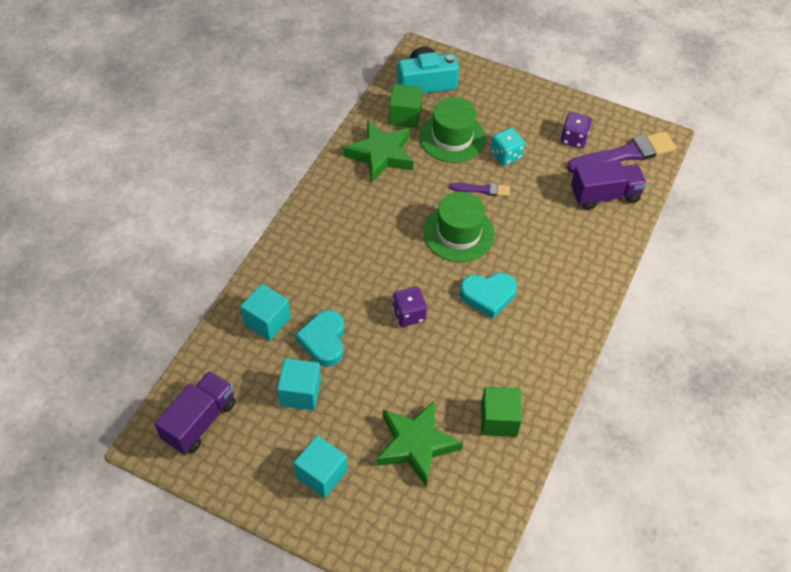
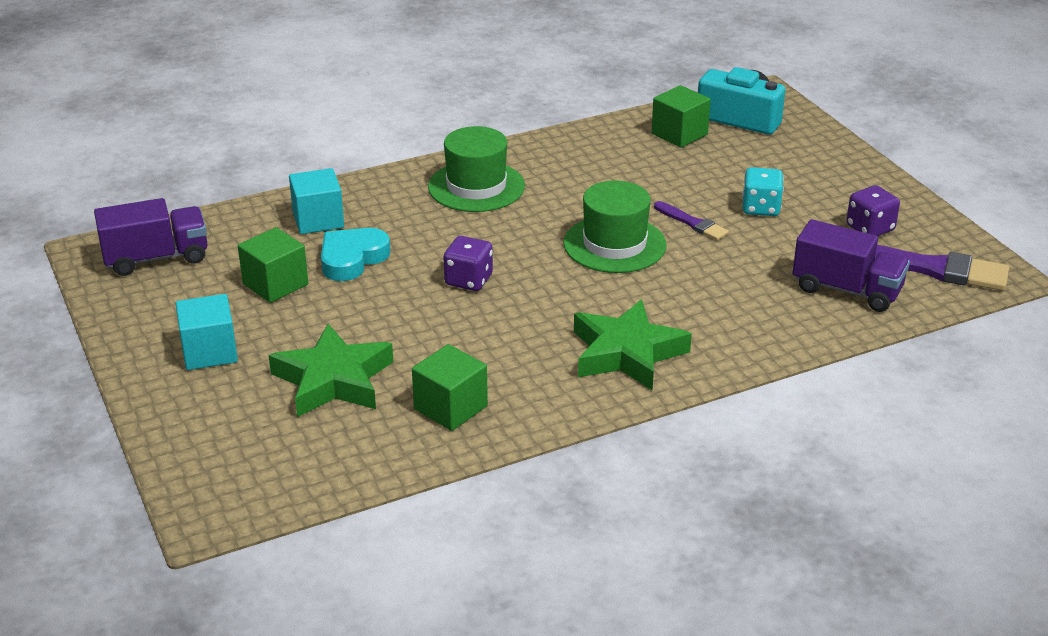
camera: 40 degrees right, 20 degrees down
(300, 392) = (275, 284): turquoise cube -> green cube
(381, 155) = (610, 152): green star -> green star (627, 353)
(452, 137) = (713, 170): green hat -> green hat (476, 187)
(488, 296) = (579, 306): turquoise heart -> none

